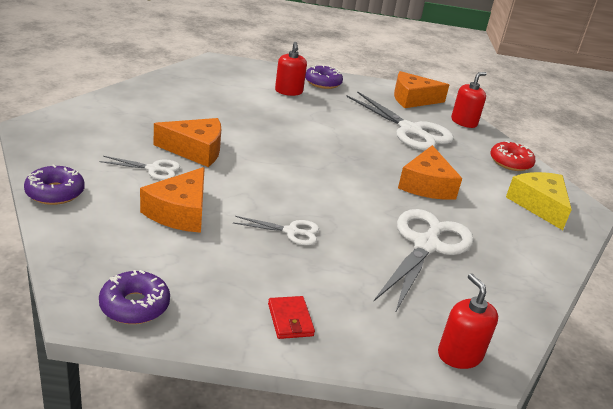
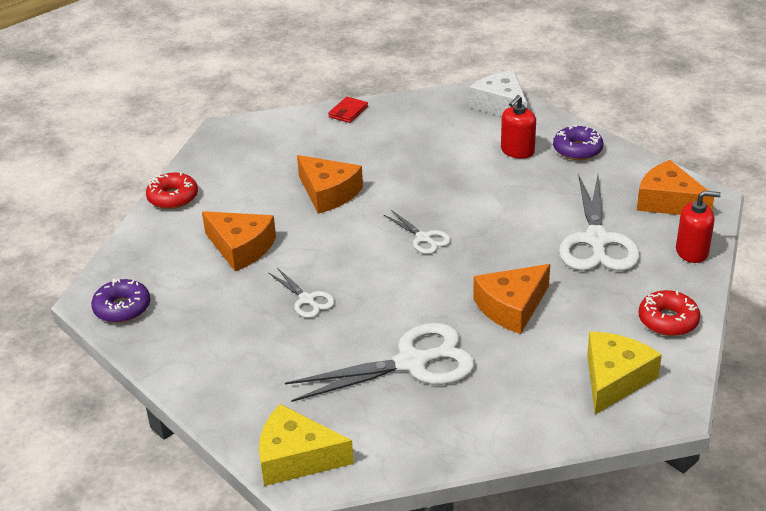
camera: 50 degrees right, 5 degrees up
(55, 192) = (173, 197): purple donut -> red donut
(153, 169) = (269, 201): white scissors -> white scissors (423, 238)
(180, 212) = (241, 248): orange cheese -> orange cheese turned 120 degrees counterclockwise
(238, 67) = (501, 105): none -> white cheese
(290, 320) = (208, 367): red wallet -> red wallet (348, 112)
(459, 355) = (296, 458): red soap dispenser -> yellow cheese

